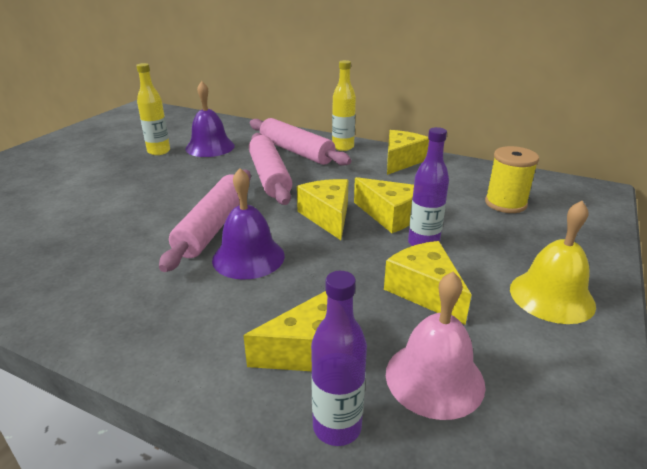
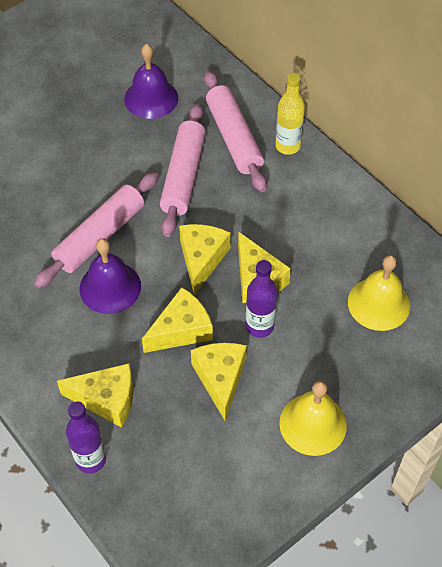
camera: 25 degrees right, 25 degrees up
(159, 151) = (98, 90): yellow bottle -> none
(401, 161) = (331, 195): yellow cheese -> yellow cheese (181, 330)
(434, 378) = (170, 453): pink bell -> none
(505, 203) = (379, 303): yellow spool -> yellow bell

